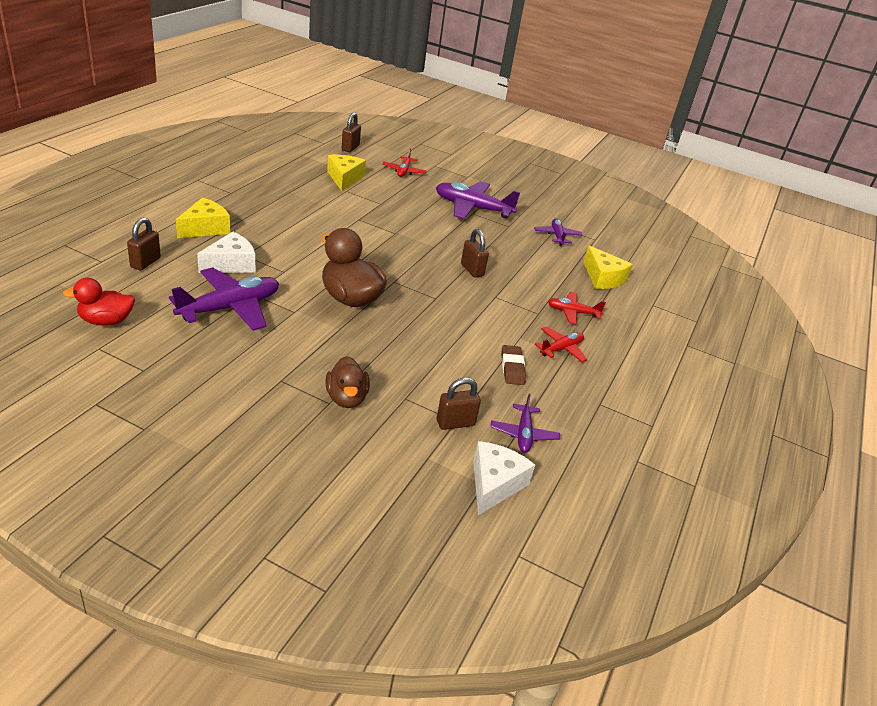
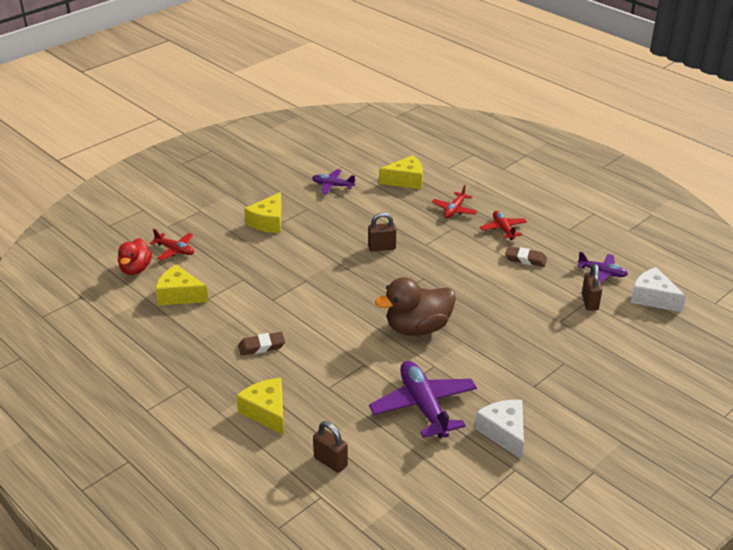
camera: 65 degrees left, 0 degrees up
(106, 321) = (435, 493): red duck -> red duck (136, 269)
(231, 264) = (345, 399): white cheese -> white cheese (504, 433)
(291, 219) = (261, 346): none -> brown eraser
(346, 398) = (559, 352): brown duck -> none
(350, 148) = (102, 278): brown padlock -> none
(472, 208) = (268, 222): purple plane -> yellow cheese

